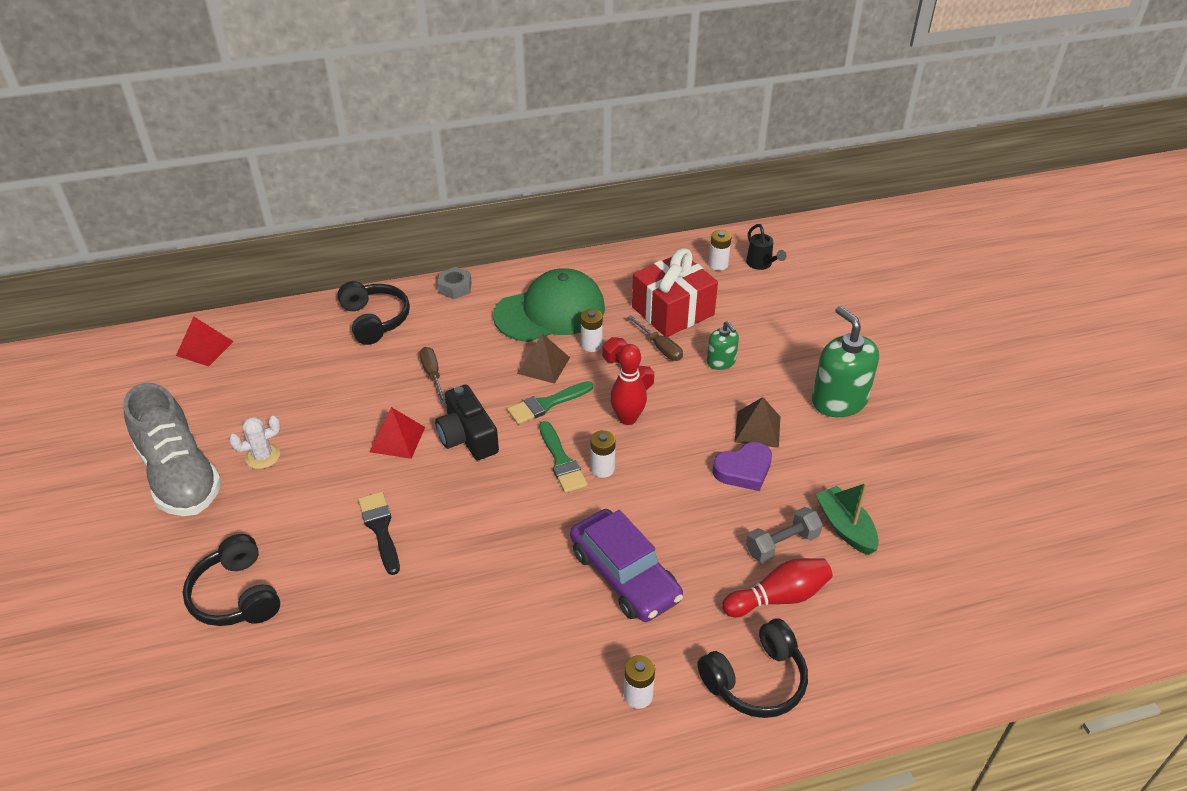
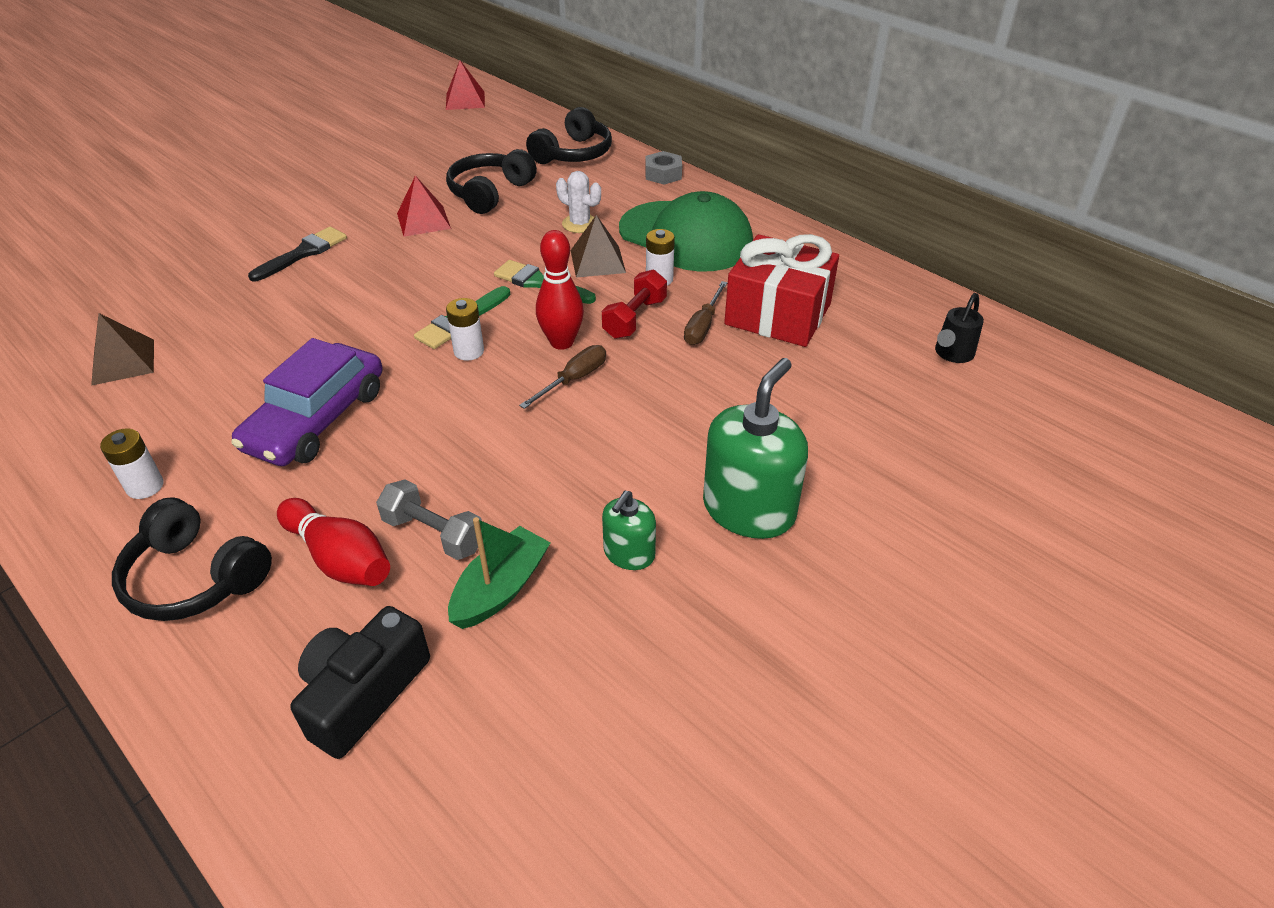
camera: 60 degrees right, 0 degrees up
(179, 475) = (312, 146): grey shoe -> none
(236, 595) = (192, 217): black headphones -> black headphones (490, 193)
(262, 456) = (356, 169): white cactus -> white cactus (580, 224)
(433, 375) = (526, 207): brown screwdriver -> brown screwdriver (574, 379)
(467, 436) = (455, 255): black camera -> black camera (363, 693)
(718, 264) = (906, 320): white battery -> none
(721, 361) = (724, 380): green soap dispenser -> green soap dispenser (629, 553)
(743, 470) = (543, 459): purple heart -> none
(757, 429) = (627, 449): brown pyramid -> brown pyramid (123, 362)

